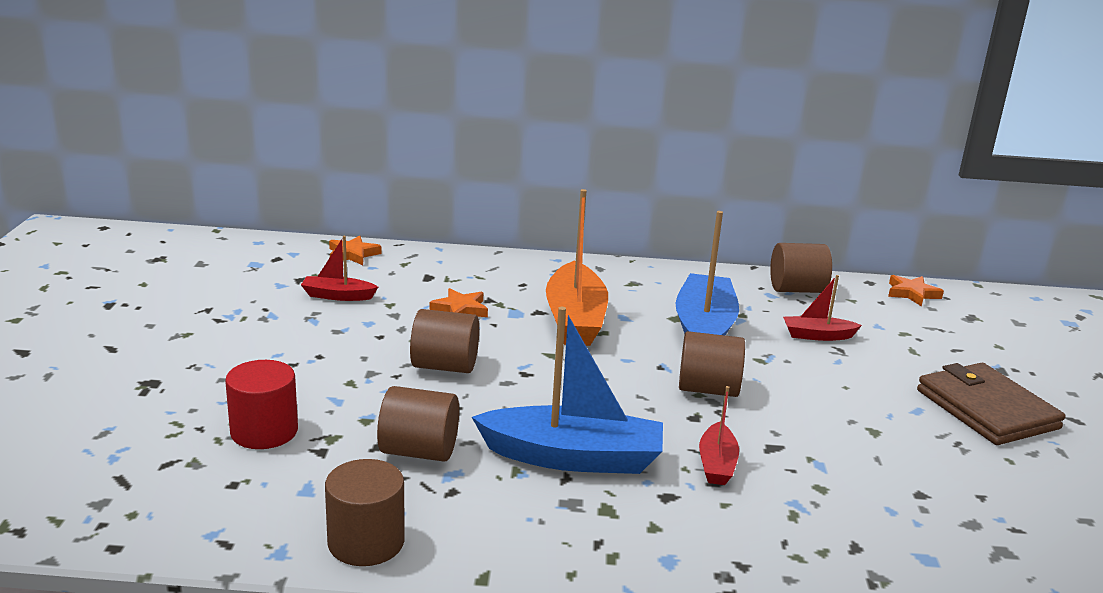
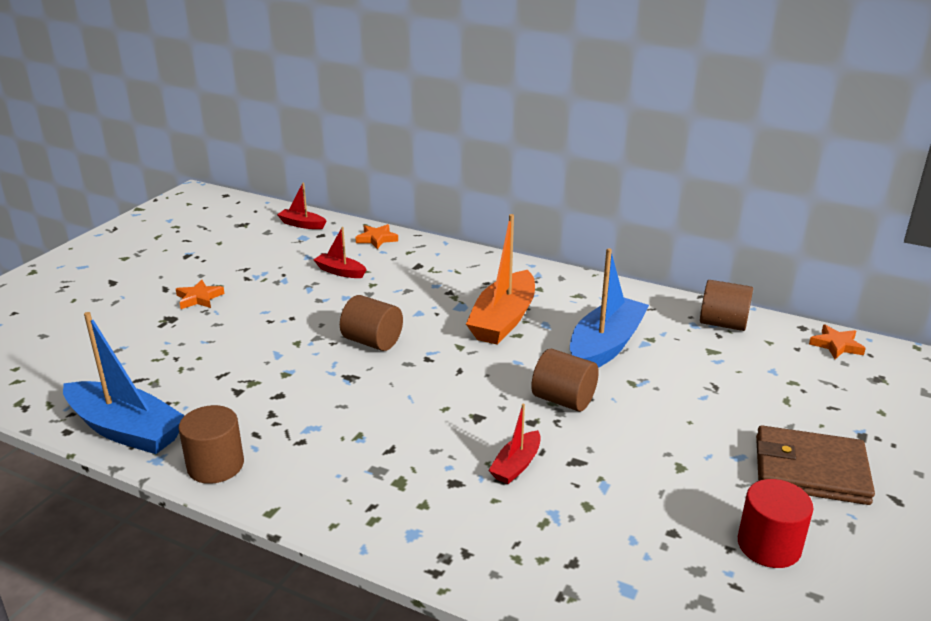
camera: 25 degrees right, 5 degrees up
(264, 431) = (213, 369): red cylinder -> red cylinder (769, 545)
(419, 451) = (302, 405): brown cylinder -> none
(460, 309) = (420, 297): orange star -> orange star (199, 298)
(573, 457) = (408, 435): blue boat -> blue boat (126, 430)
(817, 335) = (704, 370): red boat -> red boat (302, 224)
(986, 409) = (810, 470): brown wallet -> brown wallet turned 75 degrees counterclockwise

